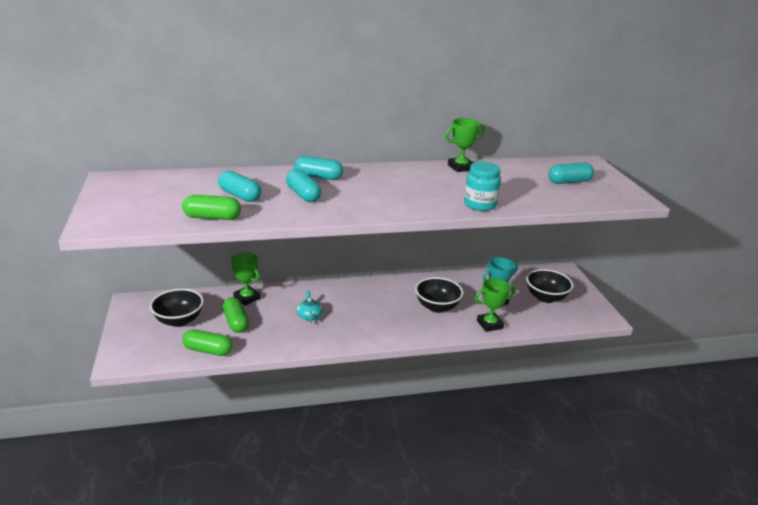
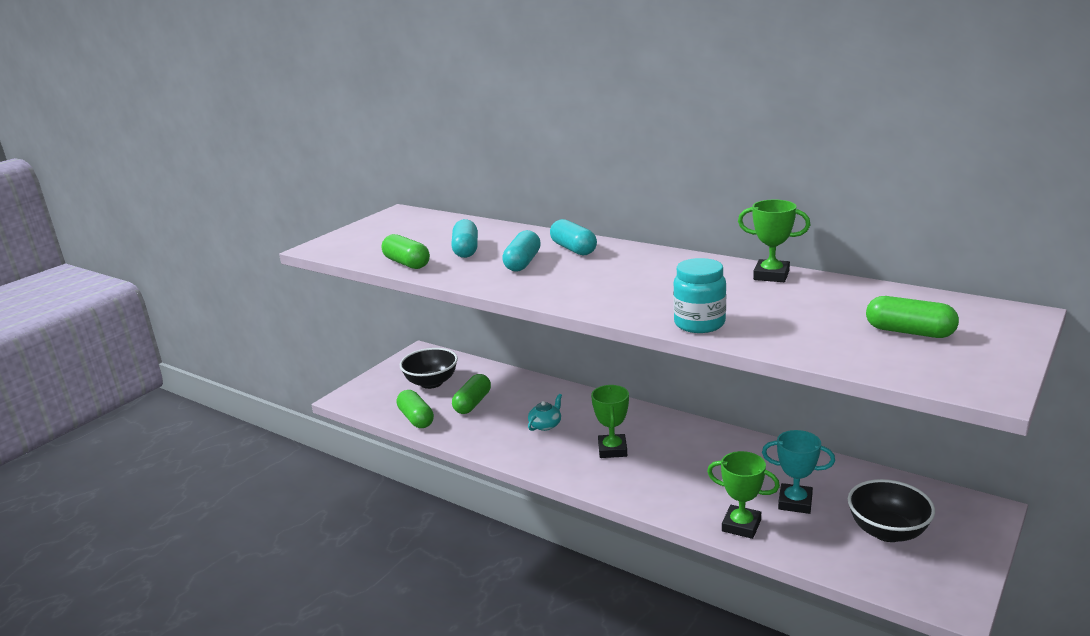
camera: 50 degrees right, 5 degrees down
(247, 298) = (514, 384): green trophy -> green trophy (612, 450)
(437, 307) = (702, 475): black bowl -> none
(569, 182) = (909, 332): turquoise capsule -> green capsule

